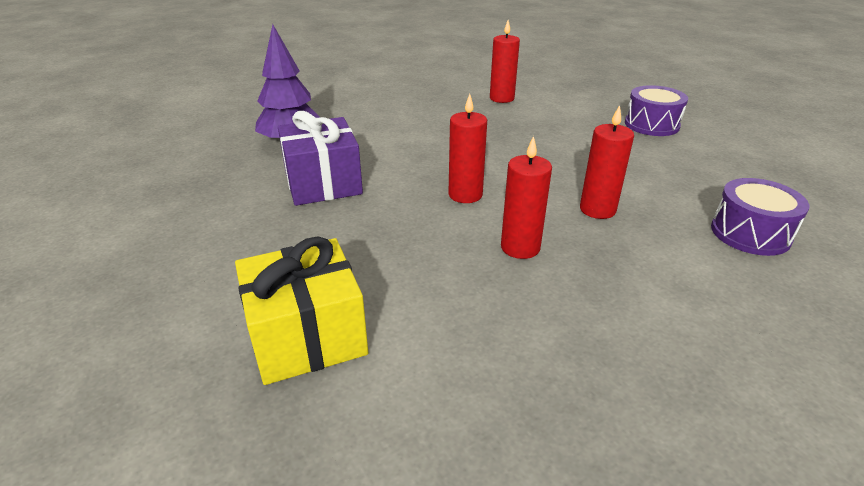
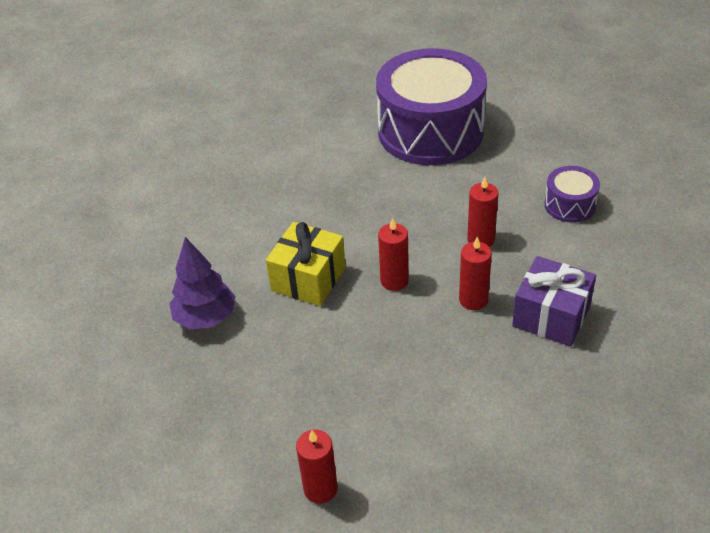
camera: 40 degrees left, 10 degrees up
(307, 336) = (443, 437): yellow gift -> yellow gift (308, 279)
(323, 183) = (290, 337): purple gift -> purple gift (551, 316)
(501, 98) = (295, 162): red candle -> red candle (320, 489)
(651, 125) = (430, 131): purple drum -> purple drum, size x2.29

